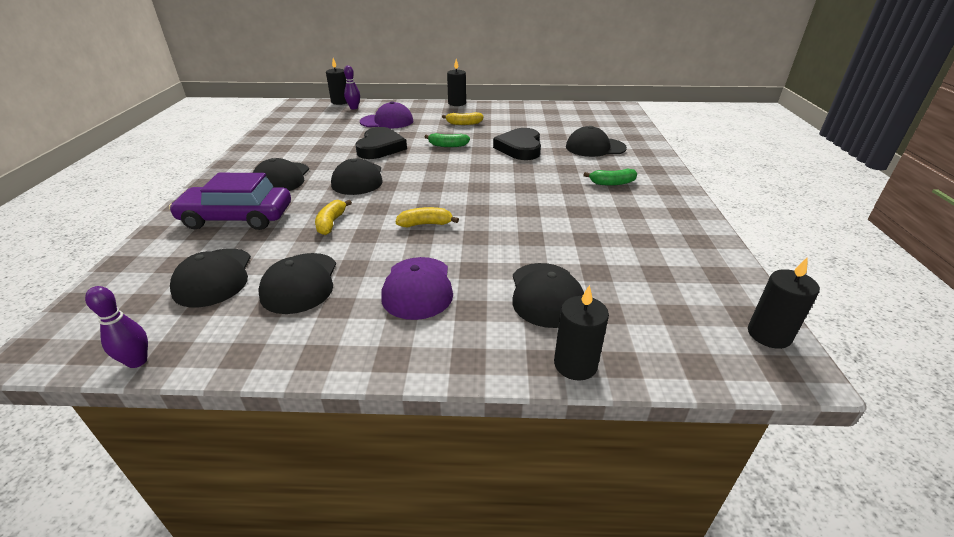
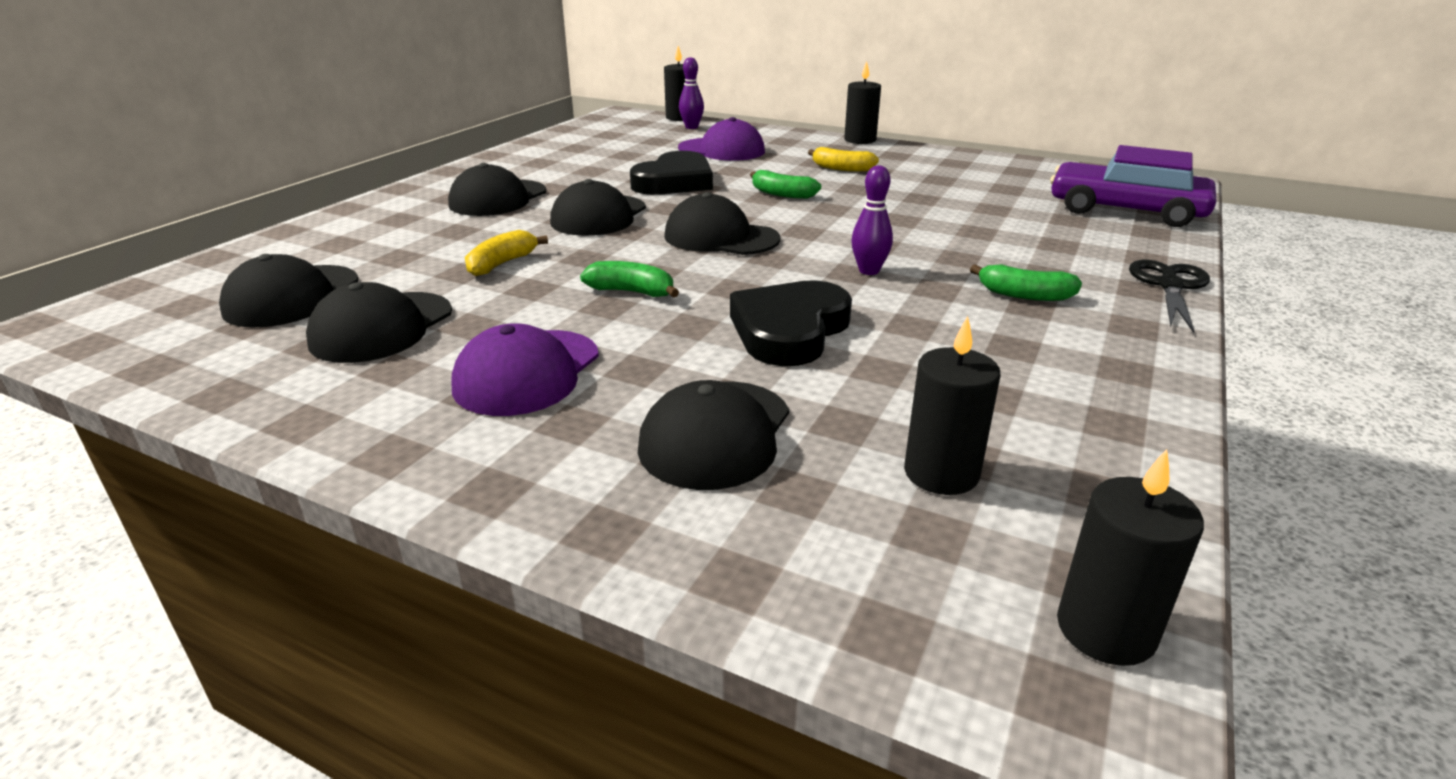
camera: 25 degrees right, 5 degrees down
(137, 361) = (112, 368): purple bowling pin -> purple bowling pin (869, 271)
(237, 217) = (394, 234): purple car -> purple car (1126, 210)
(426, 224) = (632, 292): yellow banana -> green banana
(520, 148) = (902, 216): black heart -> black heart (789, 330)
(575, 364) = (651, 552): black candle -> black candle (941, 473)
(595, 147) = (1049, 236): black cap -> black cap (721, 237)
(664, 165) = (1169, 286): none -> black scissors

